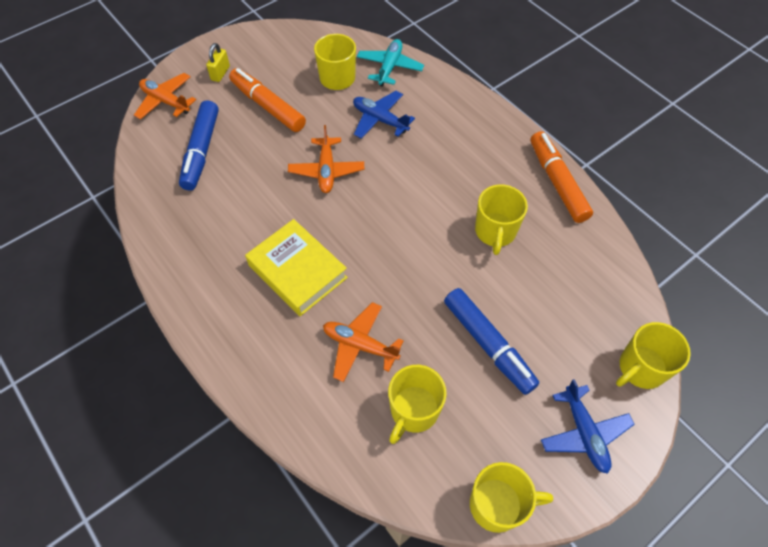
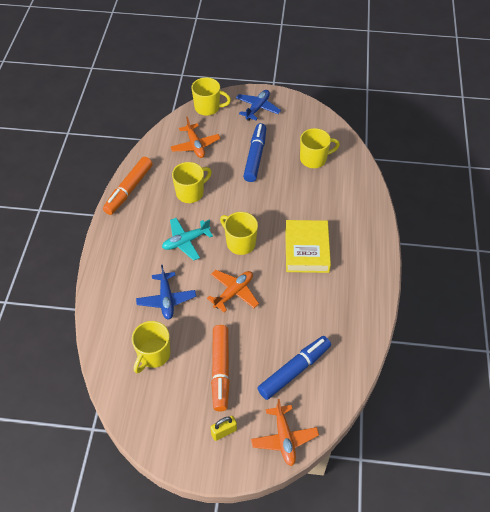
camera: 135 degrees left, 5 degrees down
(360, 345) = (310, 196): orange plane -> orange plane (195, 145)
(389, 67) = (113, 333): turquoise plane -> turquoise plane (186, 241)
(497, 505) = (315, 114): yellow mug -> yellow mug (240, 243)

